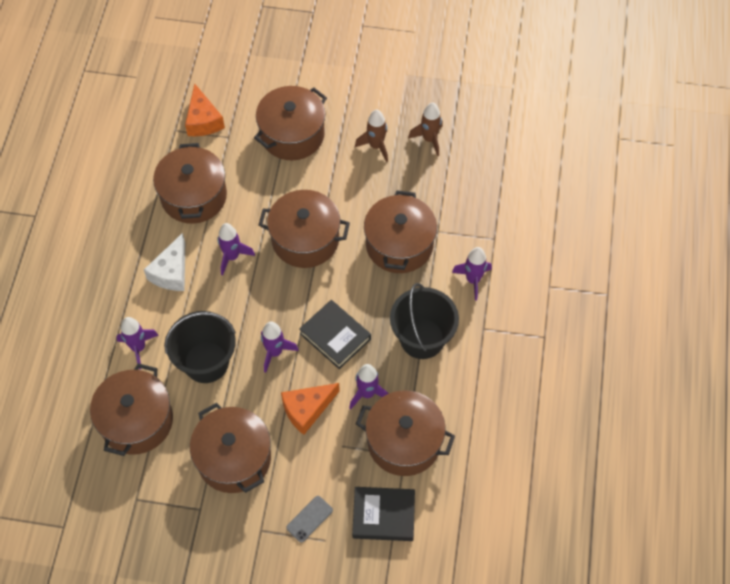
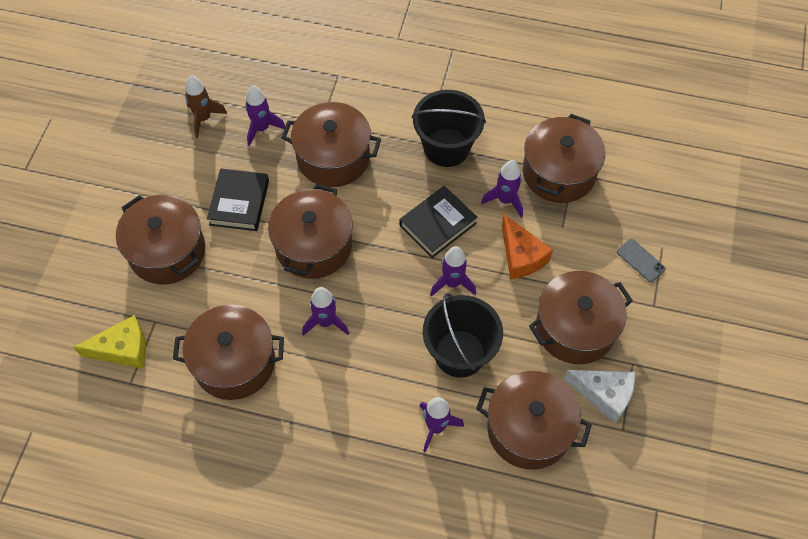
camera: 85 degrees left, 0 degrees up
(171, 272) = (338, 389): white cheese -> white cheese (604, 395)
(203, 120) = (123, 349): orange cheese -> yellow cheese
(376, 146) = (202, 169): brown rocket -> none
(383, 515) = (635, 196): black book -> black book (239, 203)
(473, 280) = (384, 98): purple rocket -> purple rocket (262, 128)

